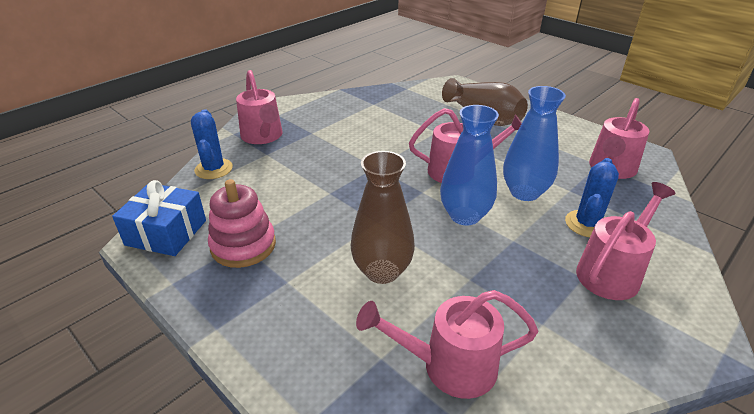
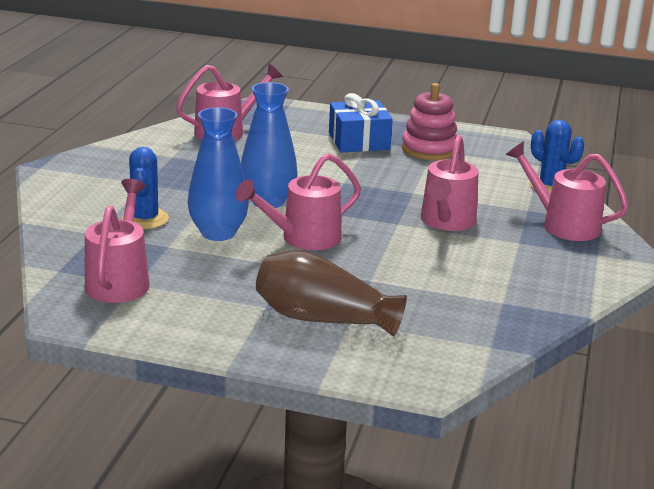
camera: 150 degrees right, 10 degrees down
(166, 232) = (499, 144): blue gift -> blue gift (359, 141)
(382, 271) = (307, 157): brown vase -> none
(612, 271) = (119, 191): pink watering can -> pink watering can (446, 222)

